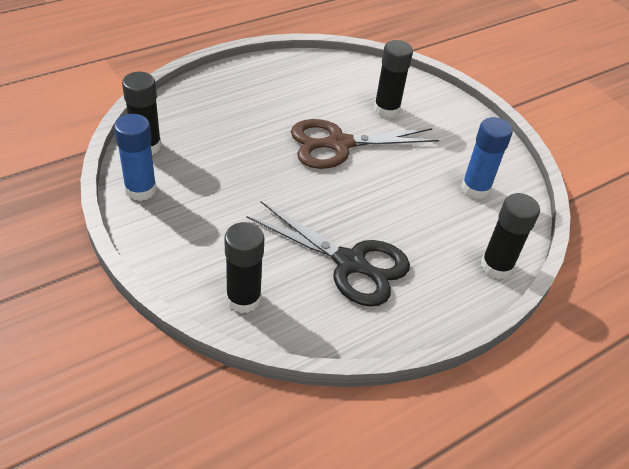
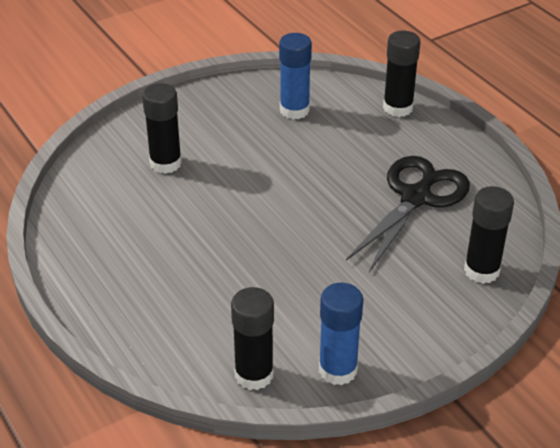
camera: 85 degrees left, 5 degrees down
(338, 144) = (234, 203): brown scissors -> none

